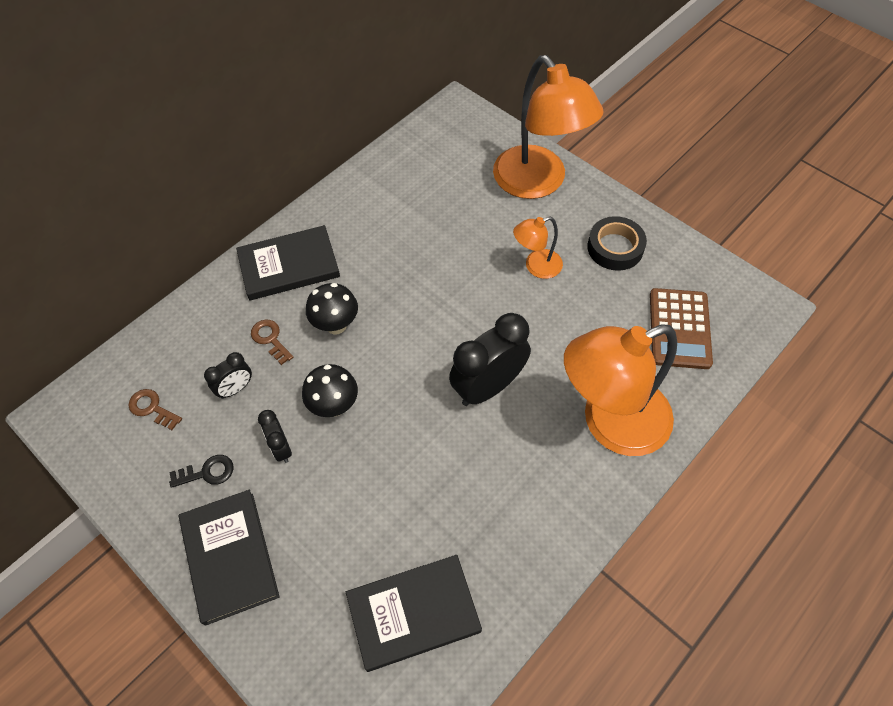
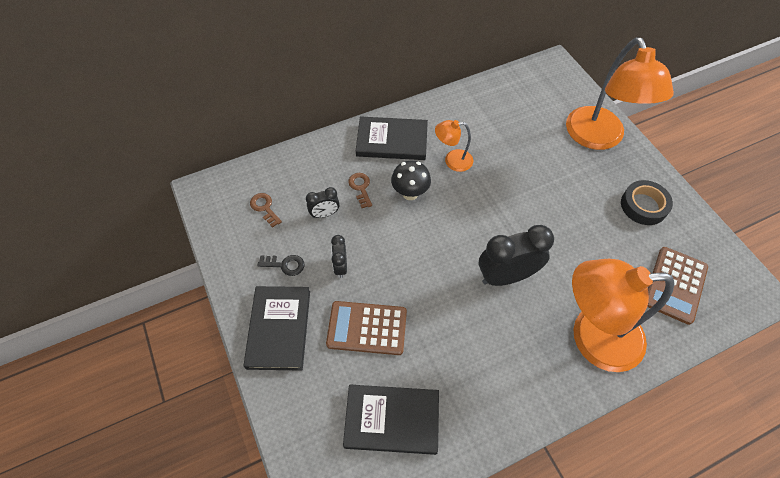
camera: 20 degrees right, 0 degrees up
(334, 406) = (388, 250): black mushroom -> none
(342, 513) = (367, 328): none -> brown calculator
(536, 267) = (575, 200): orange lamp -> orange lamp (452, 160)

